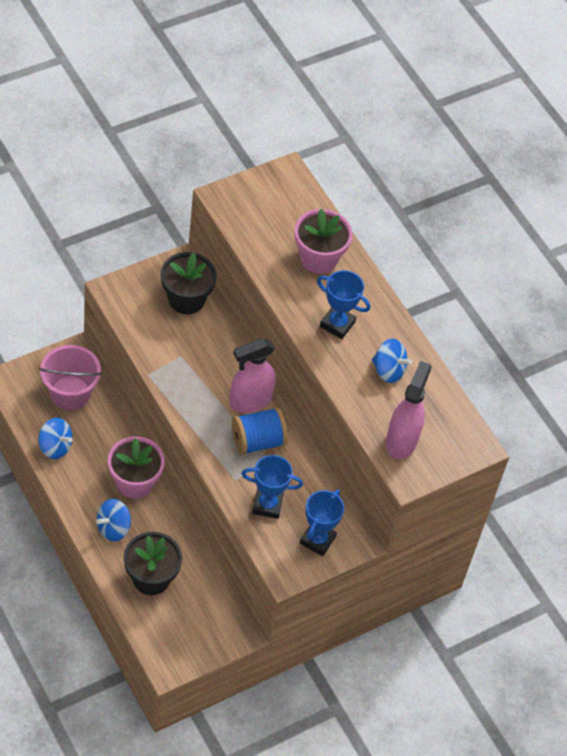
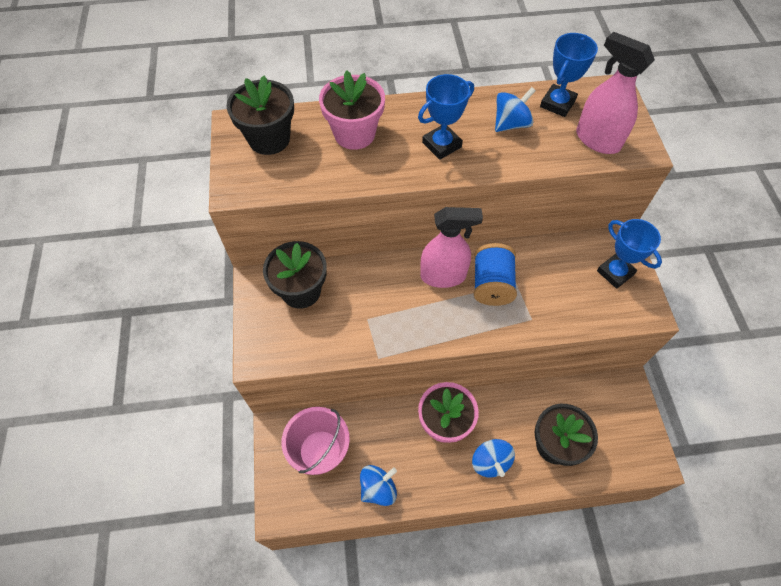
camera: 60 degrees left, 5 degrees up
(250, 401) = (443, 276): pink spray bottle -> pink spray bottle turned 90 degrees counterclockwise
(267, 505) = (567, 301): blue trophy -> blue trophy (557, 104)
(283, 201) = (269, 139): none -> black flower pot

